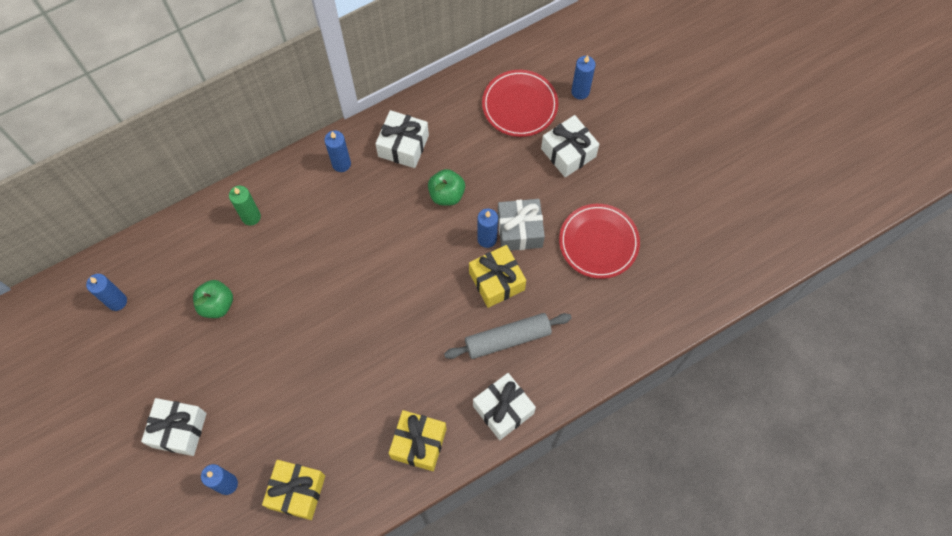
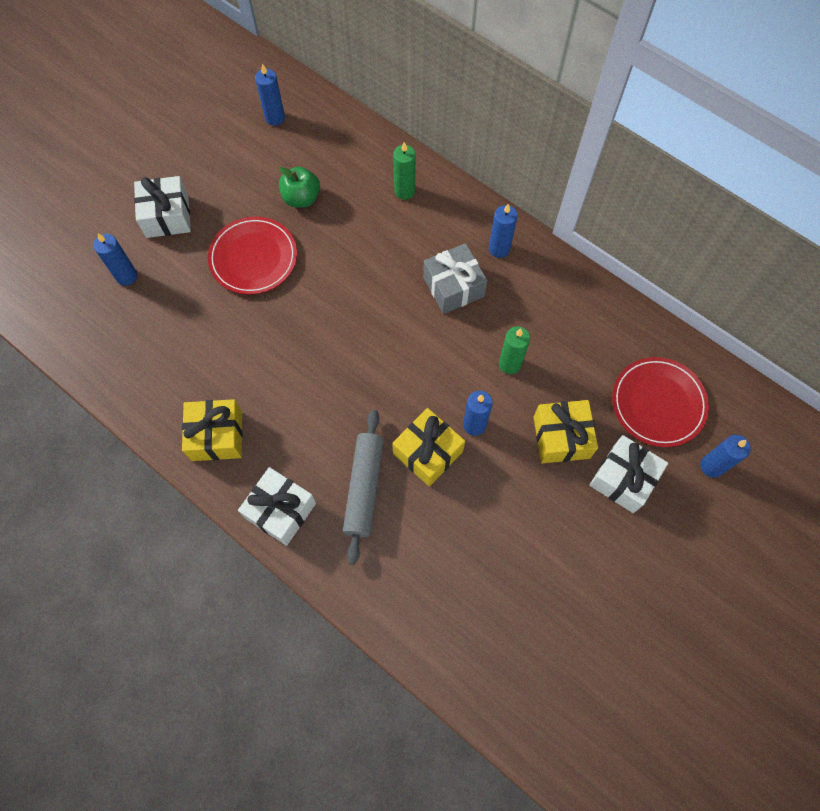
camera: 70 degrees right, 0 degrees up
(297, 492) = (135, 339): yellow gift -> yellow gift (561, 437)
(403, 146) = (548, 300): white gift -> none
(446, 194) = (509, 364): green apple -> green candle
(507, 339) = (364, 488): grey rolling pin -> grey rolling pin turned 45 degrees clockwise
(519, 230) = (499, 457): grey gift -> grey gift (453, 287)
(598, 242) = (522, 552): red plate -> red plate (253, 258)

